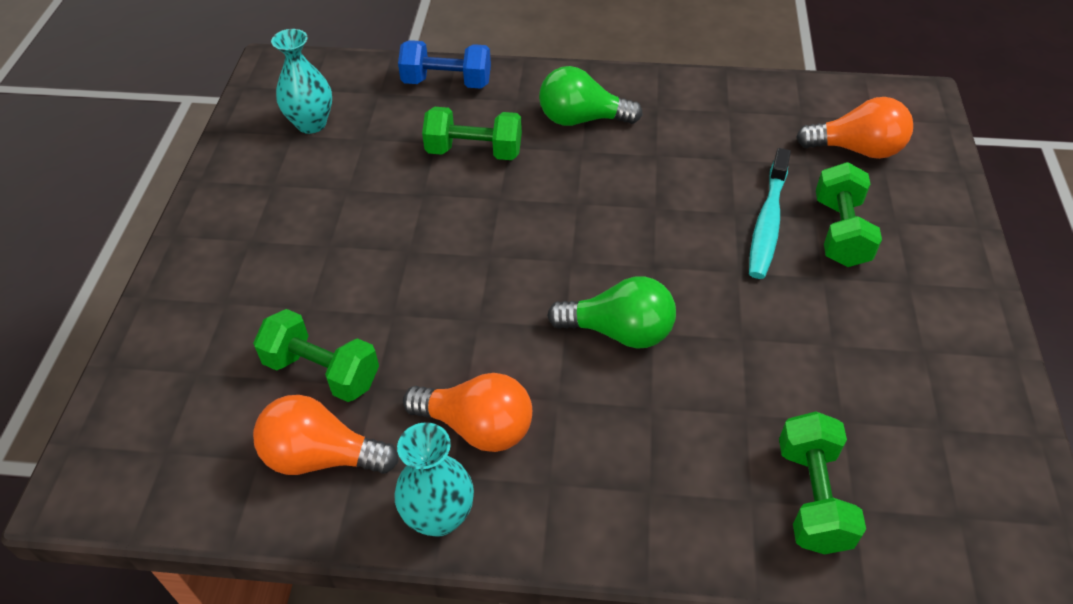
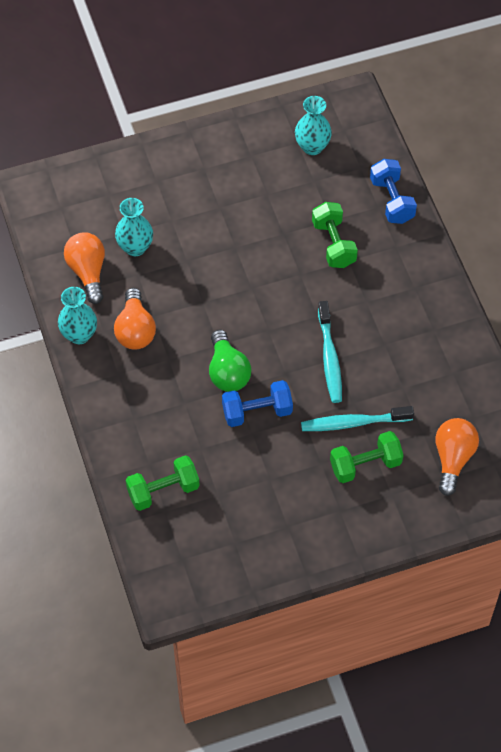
camera: 65 degrees right, 10 degrees up
(322, 371) = (135, 247): green dumbbell -> turquoise vase
(581, 119) = (396, 290): green light bulb -> none
(652, 212) = (329, 358): none -> turquoise toothbrush
(706, 320) = (257, 411): none -> blue dumbbell
(857, 149) = (453, 458): orange light bulb -> orange light bulb turned 150 degrees counterclockwise

